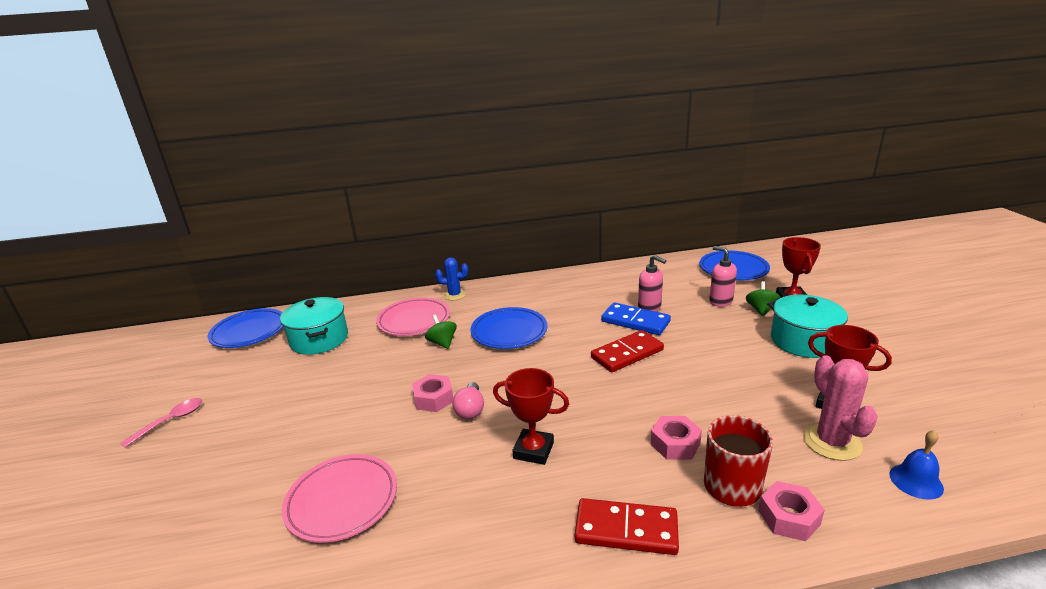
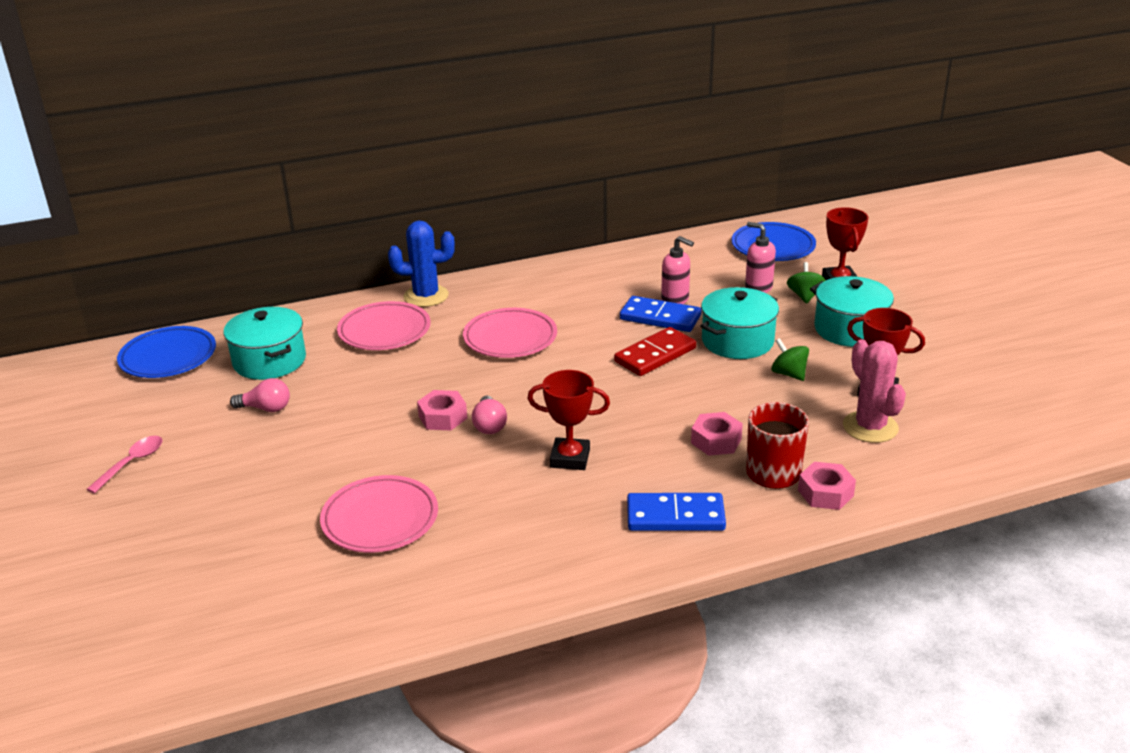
camera: 10 degrees left, 5 degrees up
(297, 379) = (266, 408): none -> pink light bulb
(442, 343) = (431, 356): green spinning top -> green spinning top (789, 374)
(454, 295) = (426, 296): blue cactus -> blue cactus, size x1.54
(509, 332) = (510, 338): blue plate -> pink plate
(626, 530) = (675, 516): red domino -> blue domino
(701, 346) = (737, 341): none -> turquoise pot
(916, 481) = (943, 454): blue bell -> none

